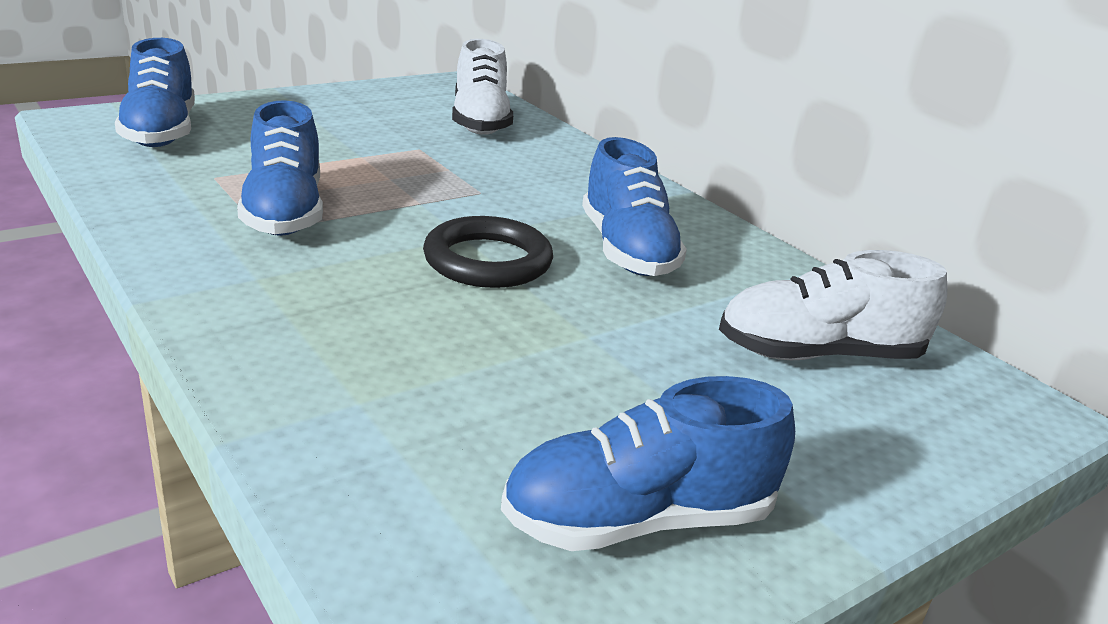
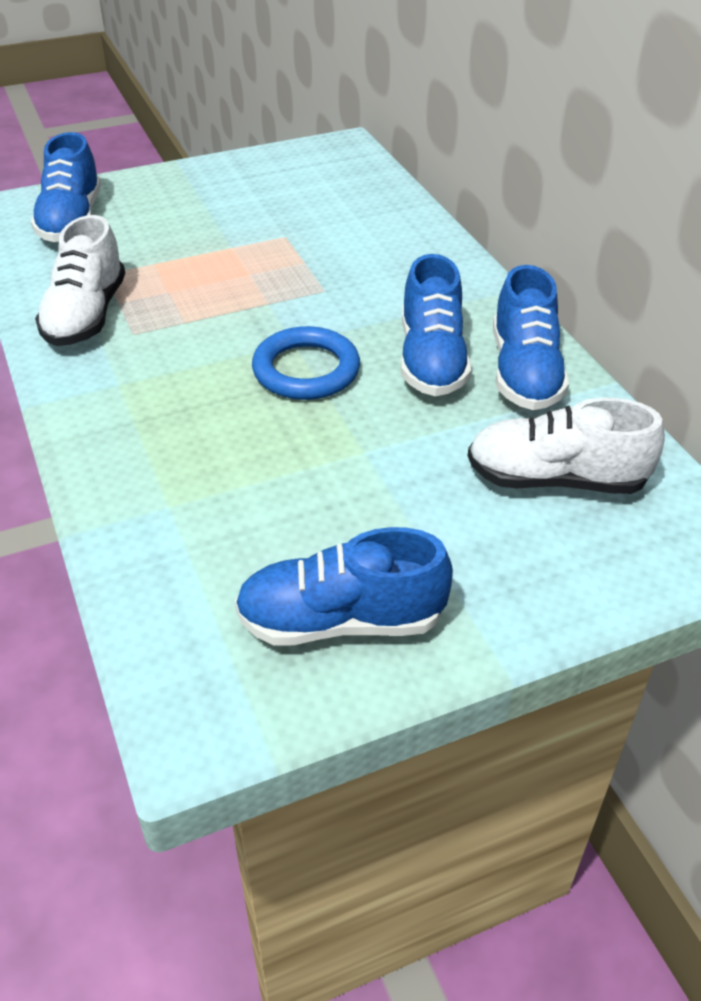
camera: 15 degrees right, 15 degrees up
(284, 212) = (154, 314): blue shoe -> blue shoe (524, 372)
(480, 122) = (350, 200): white shoe -> white shoe (86, 315)
(487, 261) = (306, 370): black ring -> blue ring

